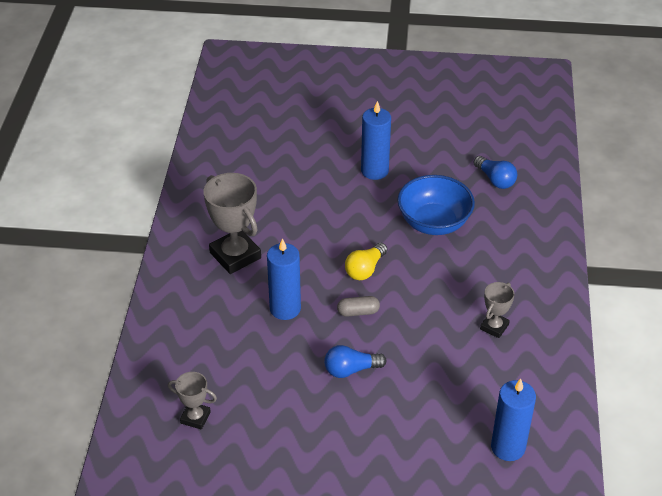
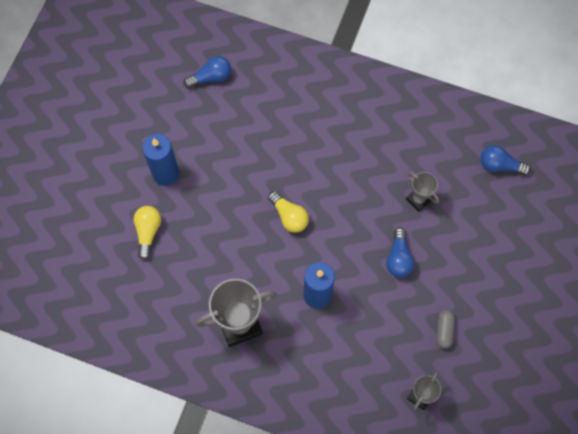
camera: 75 degrees left, 25 degrees up
(309, 172) = (148, 232): none -> yellow light bulb
(358, 312) = (337, 235): grey capsule -> grey capsule (444, 330)
(434, 223) = (249, 144): blue bowl -> none
(494, 327) = (380, 135): grey trophy -> grey trophy (418, 199)
(508, 447) = (499, 165): blue candle -> blue light bulb

